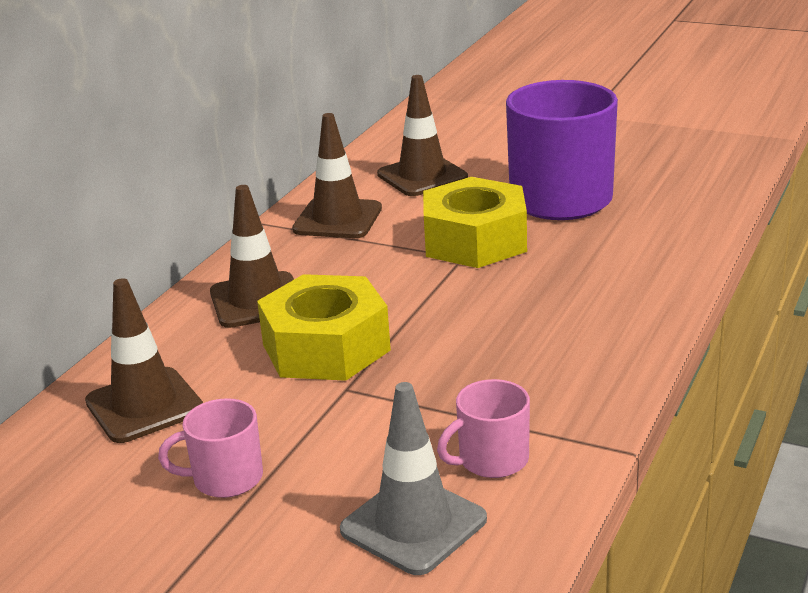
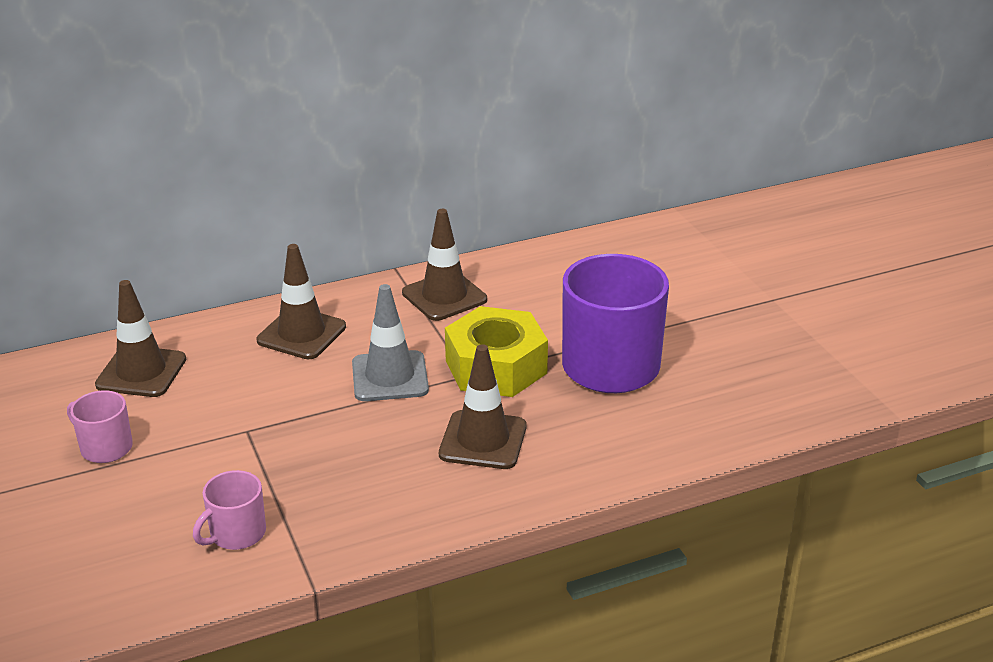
camera: 40 degrees right, 5 degrees up
(326, 347) = (282, 393): yellow nut -> none
(413, 525) = (136, 543): grey traffic cone -> grey traffic cone (390, 377)
(422, 176) = (555, 290): brown traffic cone -> brown traffic cone (483, 440)
(492, 460) = (236, 533): pink mug -> pink mug turned 60 degrees counterclockwise

